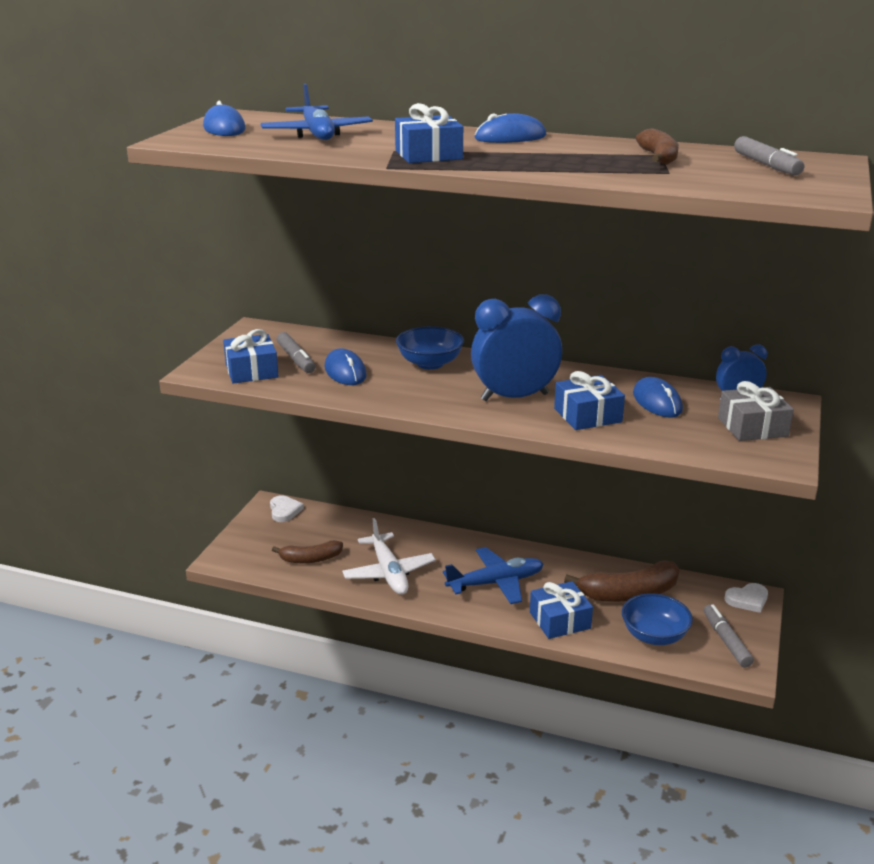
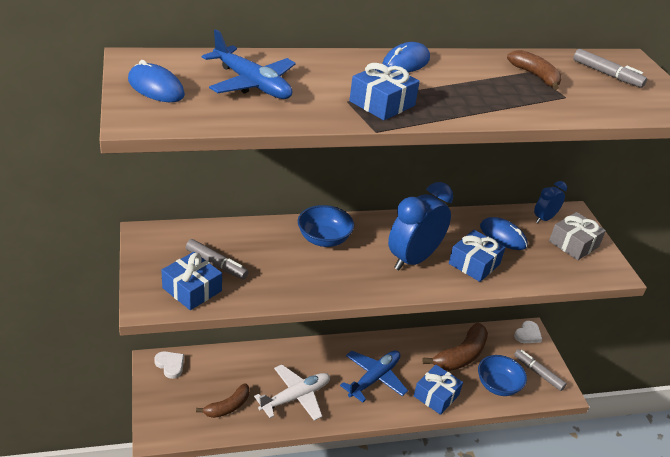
camera: 35 degrees left, 10 degrees up
(345, 371) = (269, 267): blue mouse -> none
(389, 572) = (295, 397): white plane -> white plane turned 75 degrees counterclockwise

